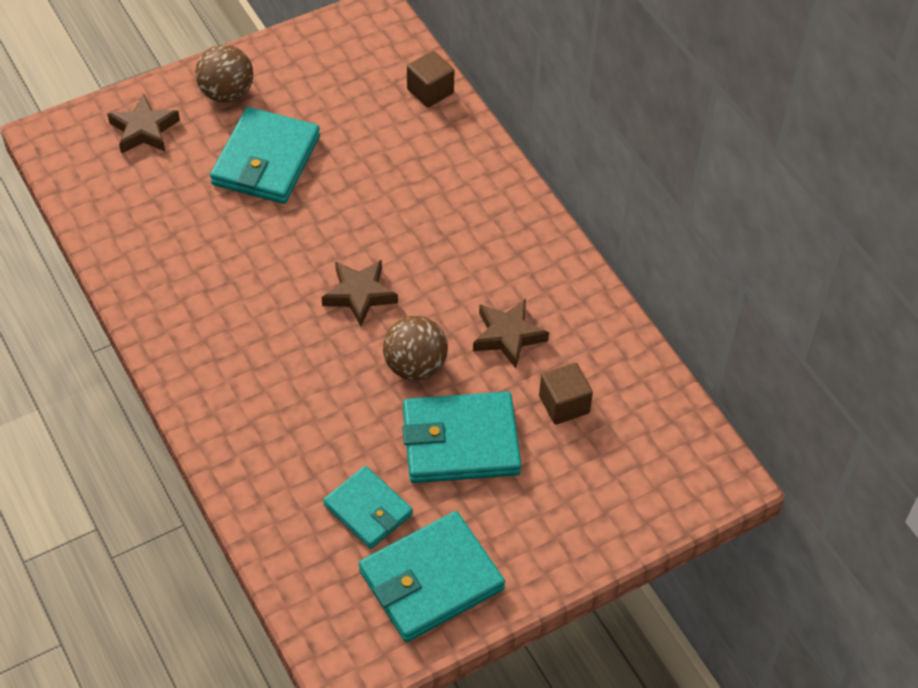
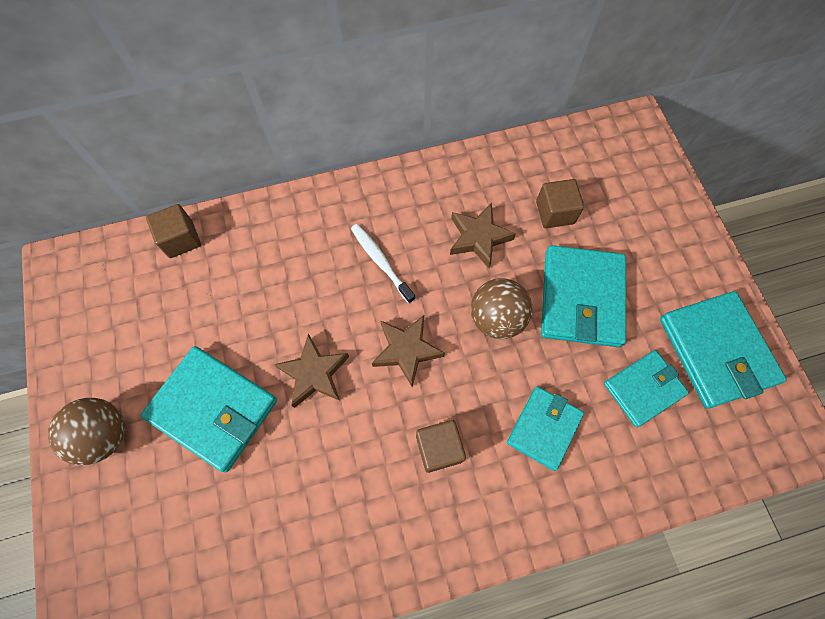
camera: 75 degrees left, 15 degrees up
(144, 130) = (122, 538): brown star -> brown star (314, 373)
(265, 338) = (439, 448): none -> brown cube
(304, 423) = (544, 428): none -> turquoise wallet
(452, 255) = (381, 262): none -> white toothbrush

